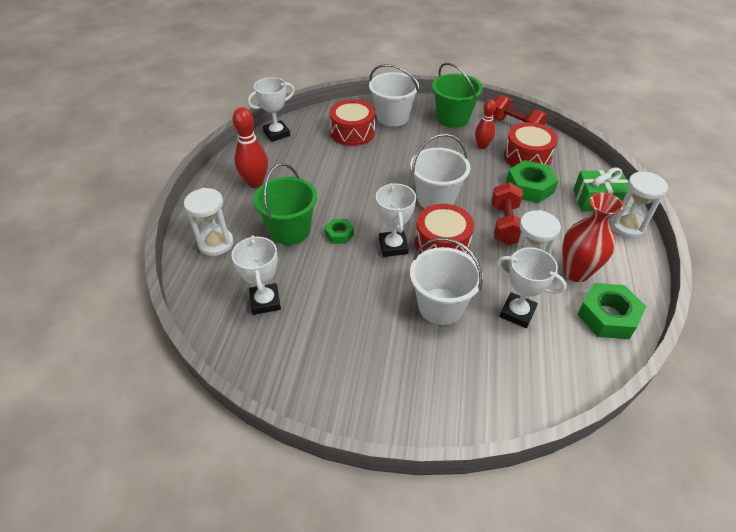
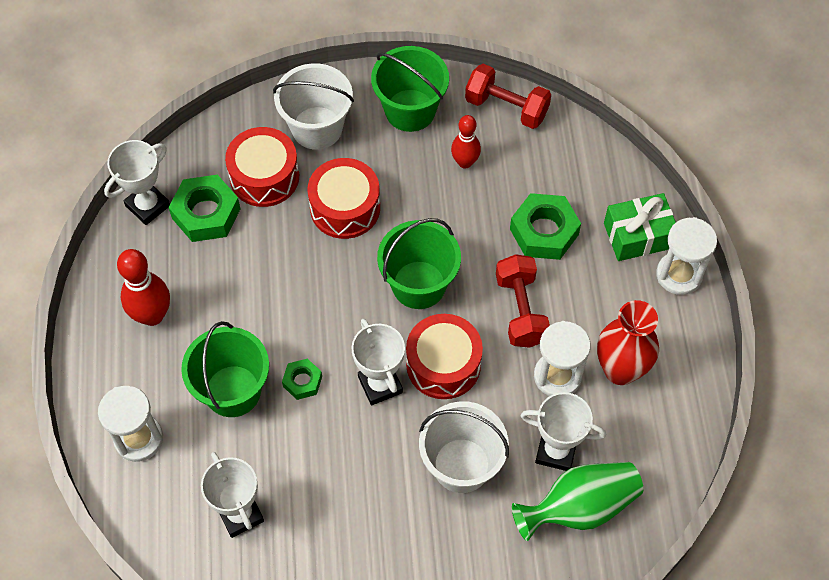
camera: 15 degrees left, 15 degrees up
(436, 199) = (419, 285): white bucket -> green bucket
(527, 157) = (533, 171): red drum -> red drum (345, 208)
(531, 355) = (579, 507): none -> green vase
(607, 316) = (663, 429): green nut -> green nut (206, 213)

